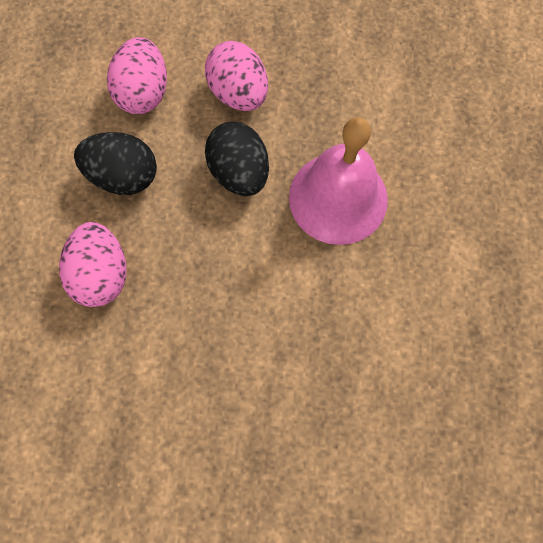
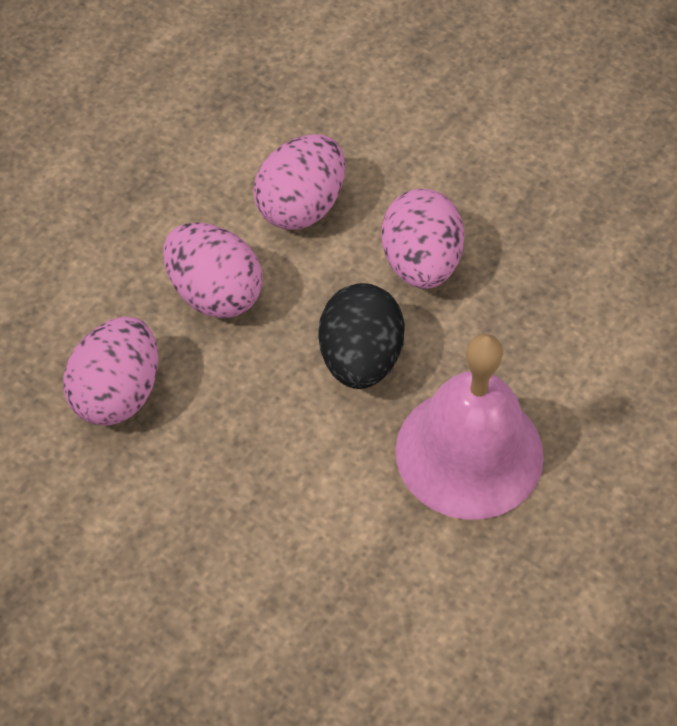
camera: 30 degrees right, 15 degrees down
(124, 176) = (215, 293): black egg -> pink egg

